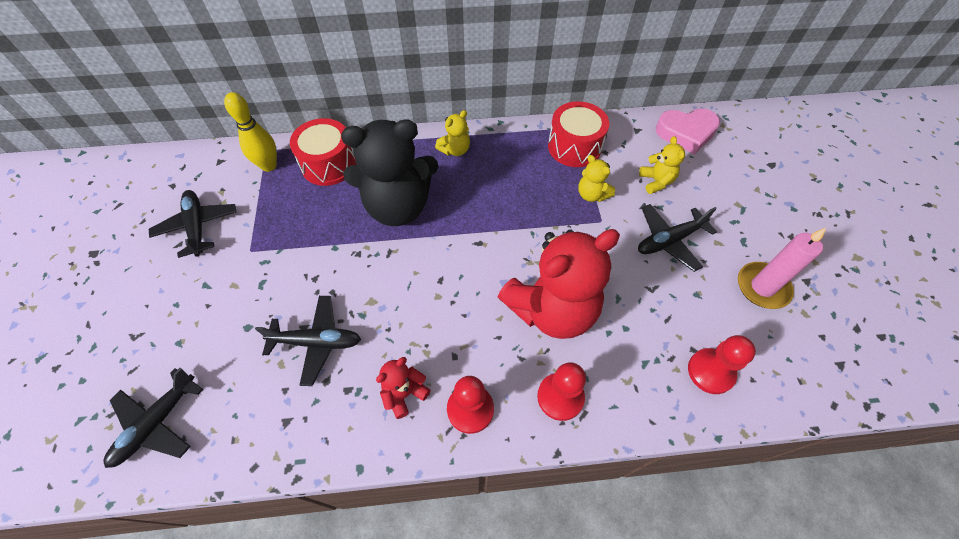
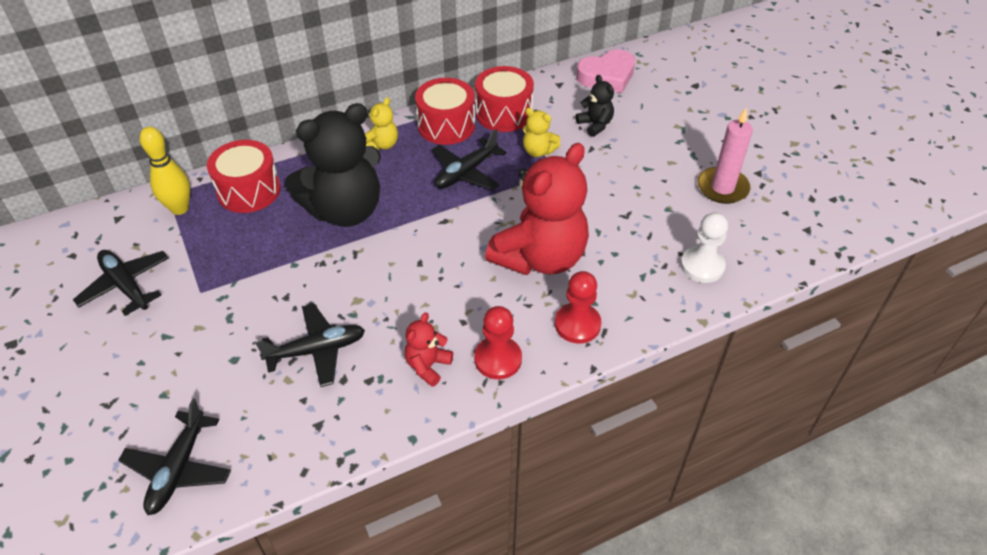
camera: 20 degrees left, 10 degrees down
(518, 145) = (446, 125): none -> red drum
(656, 181) = (595, 125): yellow teddy bear -> black teddy bear
(669, 240) = (626, 172): black plane -> black plane (466, 172)
(710, 372) = (702, 266): red pawn -> white pawn

